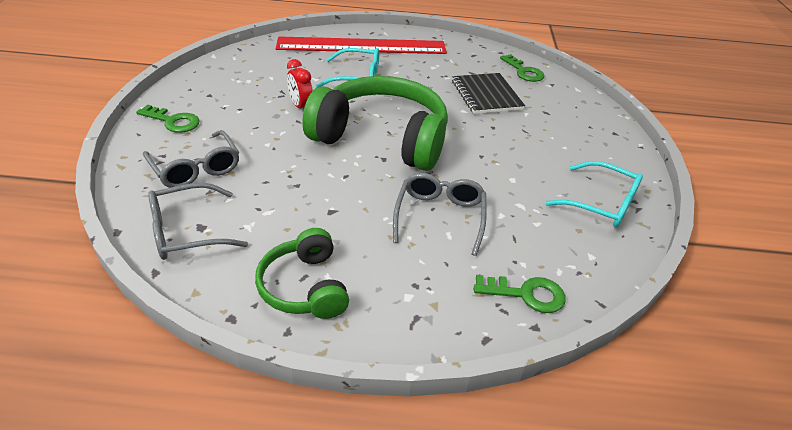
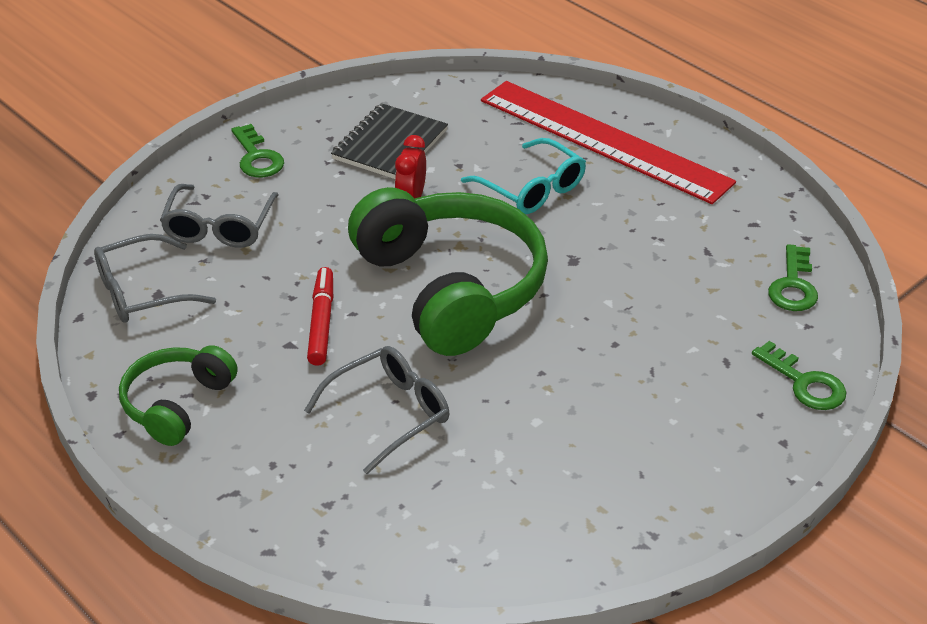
camera: 45 degrees right, 0 degrees up
(187, 231) = (141, 292): grey glasses -> grey glasses turned 45 degrees counterclockwise
(334, 189) = (321, 322): none -> red marker
(486, 95) = (675, 295): black notebook -> black notebook (390, 145)
(526, 294) = (364, 541): green key -> green key (804, 383)
(601, 204) = (603, 512): turquoise glasses -> none

